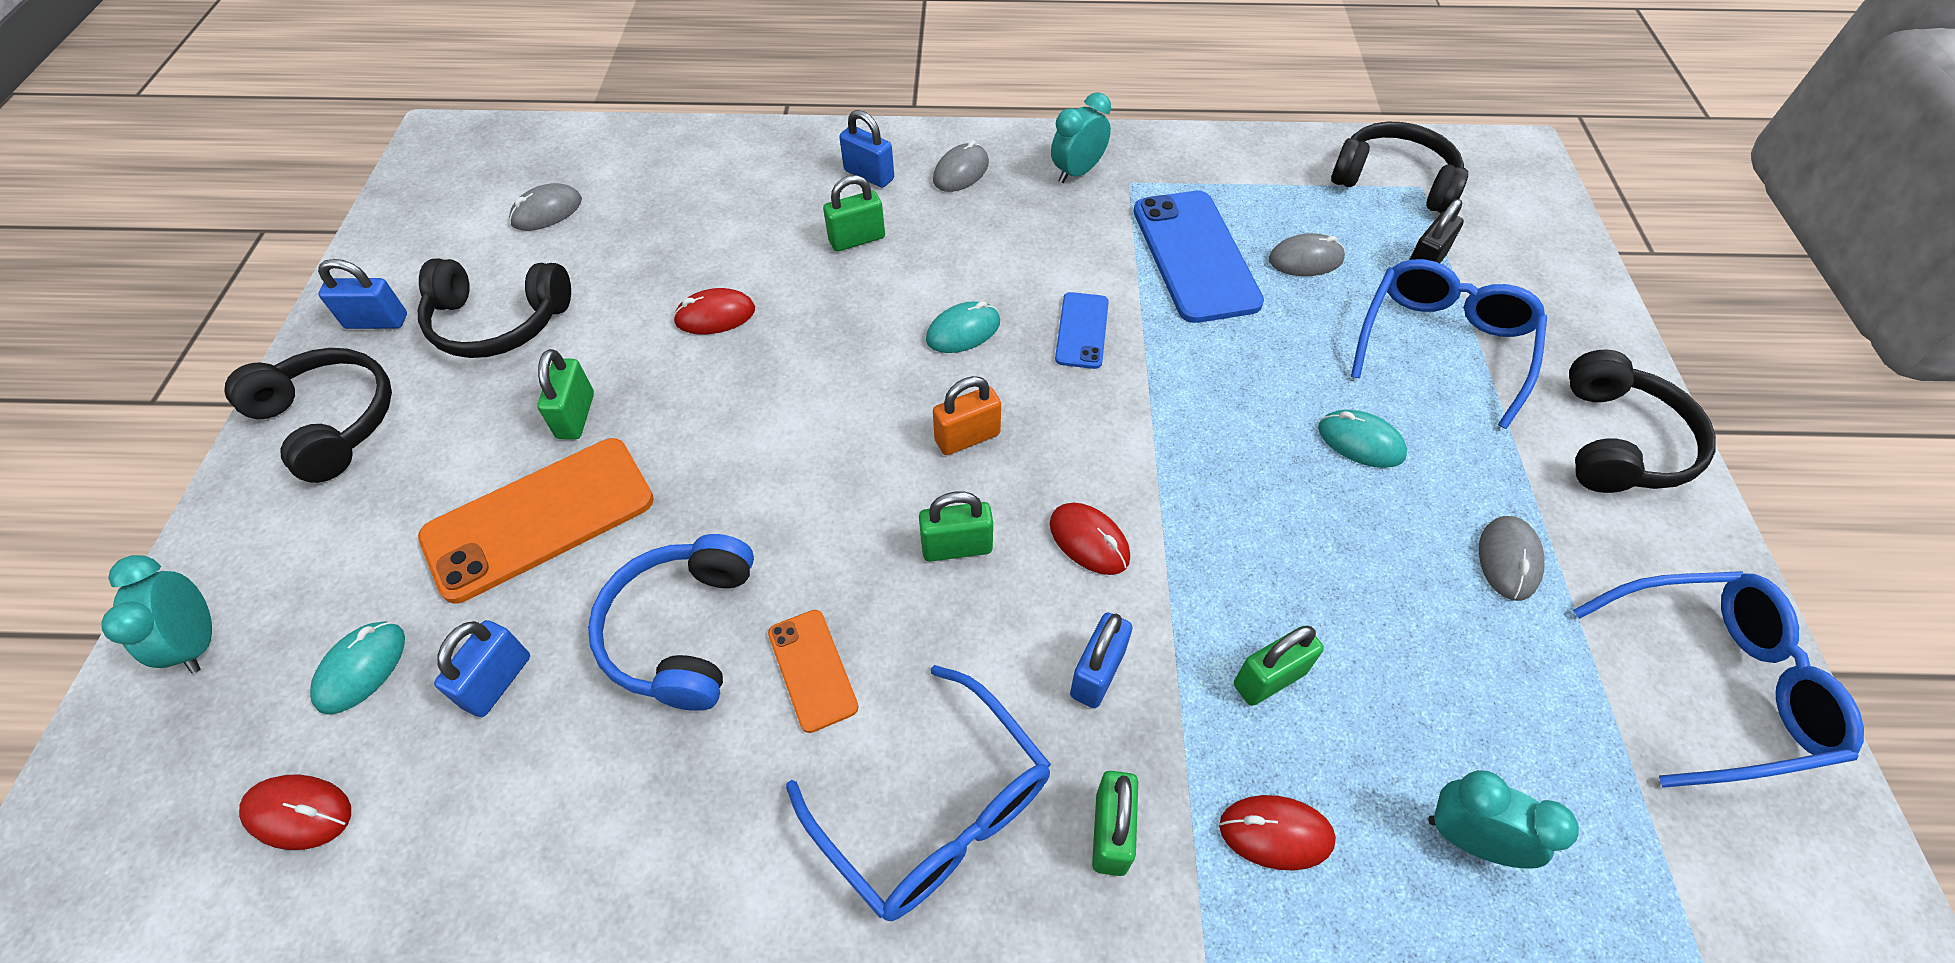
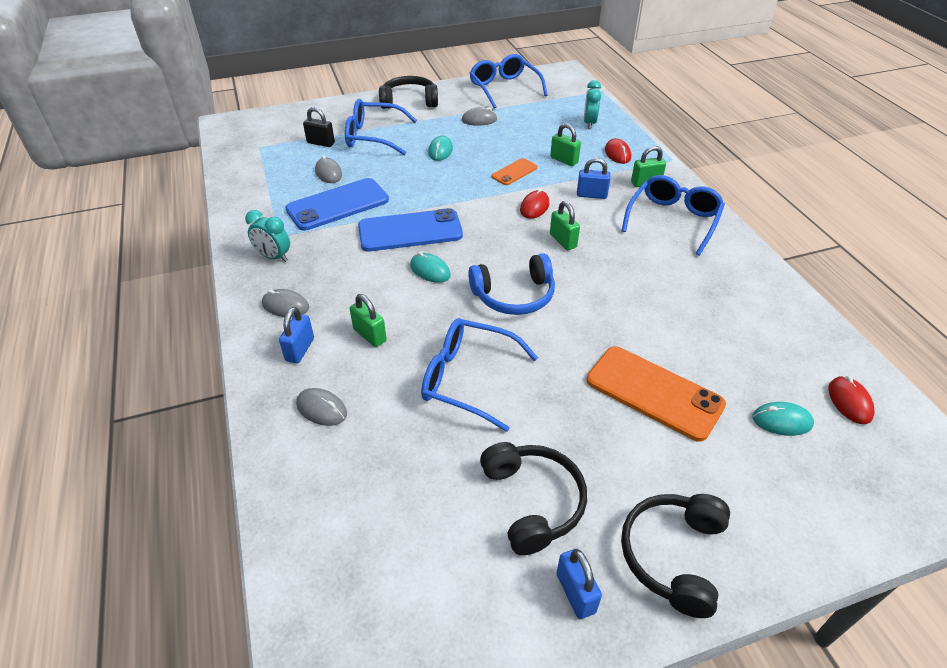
camera: 110 degrees left, 10 degrees down
(199, 641) = (838, 511): turquoise clock -> none
(497, 681) = (740, 363): blue padlock -> none
(547, 212) = (402, 539): grey mouse -> grey mouse (322, 409)
(576, 416) = (581, 411): green padlock -> none
(681, 631) = (666, 310): blue headphones -> blue headphones (514, 295)
(715, 316) = (467, 379): red mouse -> blue glasses
(812, 670) = (649, 265): orange phone -> orange phone (514, 172)
(967, 437) = (501, 252): orange padlock -> none
(1082, 330) = (410, 231): blue phone -> blue phone, size x1.91
(1394, 181) = (256, 154): black headphones -> none

